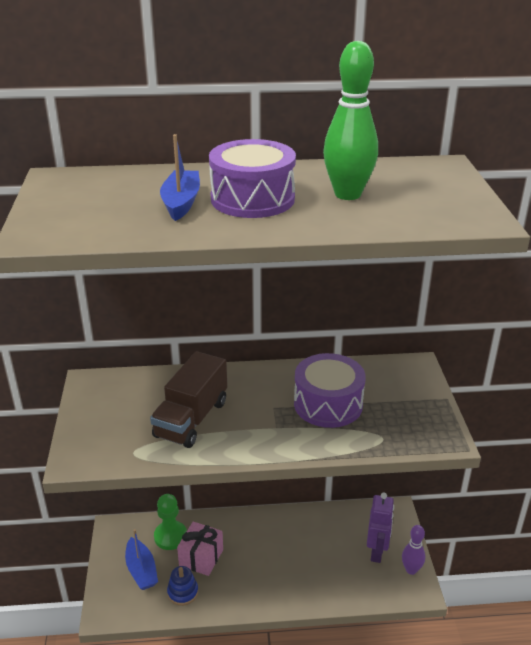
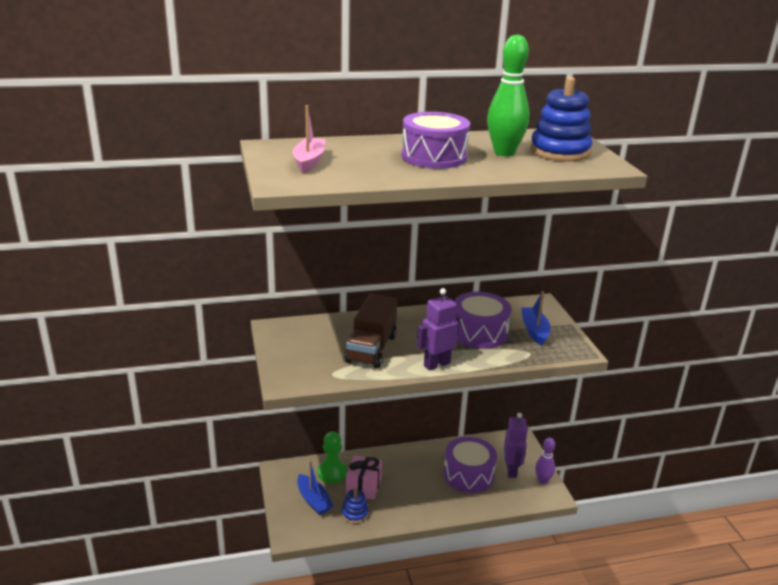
camera: 10 degrees left, 5 degrees down
(91, 203) = (309, 162): none -> pink boat
(181, 203) = (380, 160): blue boat -> blue boat (534, 331)
(262, 447) = (436, 364): none -> purple robot
(325, 553) = (468, 475): none -> purple drum
(423, 194) = (560, 151): none -> blue stacking toy

